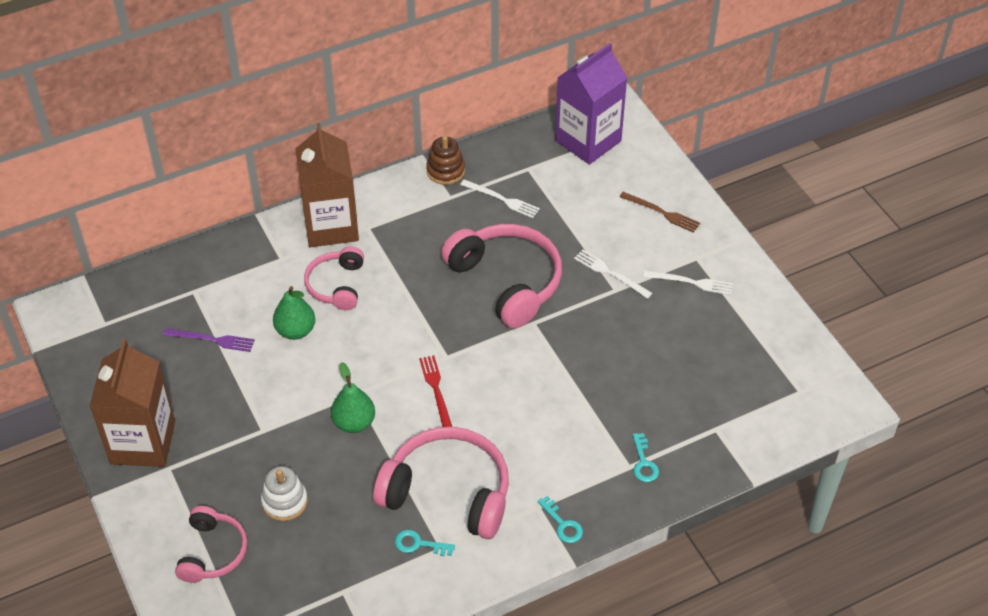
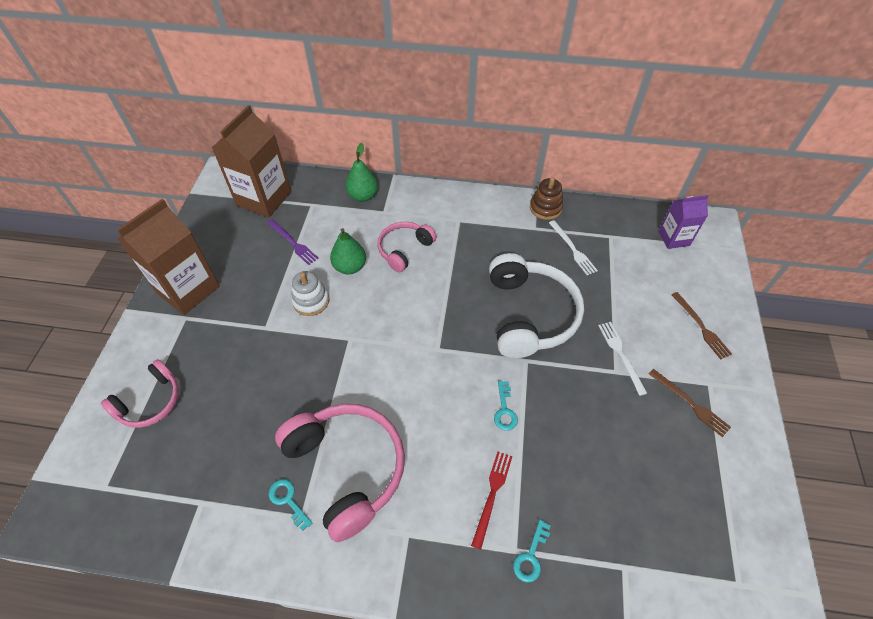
camera: 35 degrees right, 5 degrees up
(284, 502) = (230, 394): white stacking toy -> white stacking toy (311, 301)
(331, 226) = (435, 207): brown carton -> brown carton (264, 198)
(354, 423) = (329, 361): green pear -> green pear (363, 196)
(436, 390) = (408, 372): red fork -> red fork (492, 494)
(506, 282) = (529, 314): pink headphones -> white headphones
(562, 524) = (414, 568): turquoise key -> turquoise key (504, 410)
(588, 141) = (674, 238): purple carton -> purple carton, size x0.57
(691, 282) = (690, 403): white fork -> brown fork

